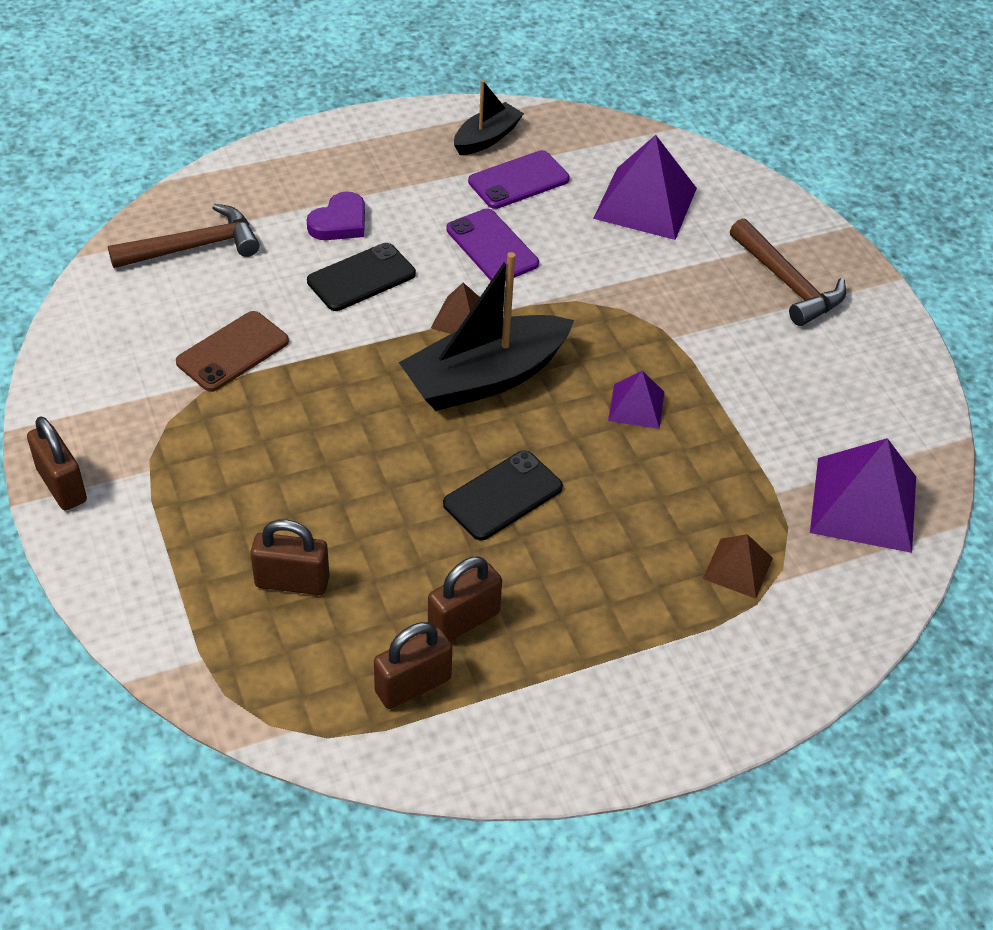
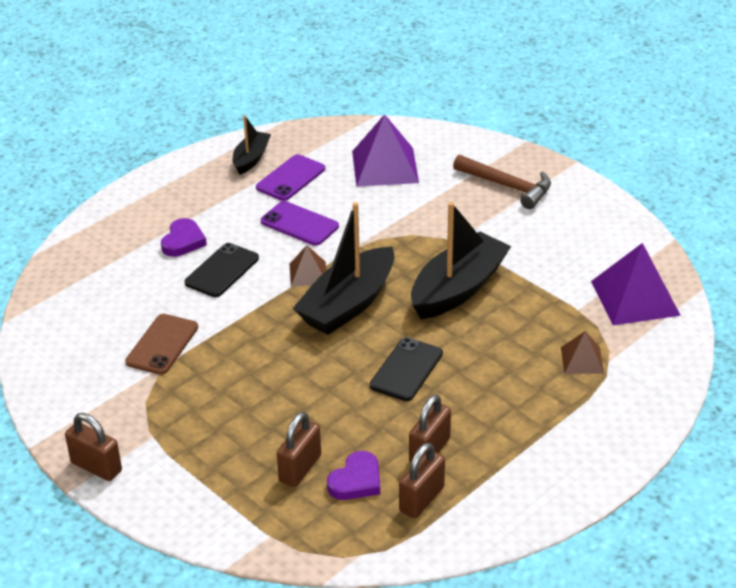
camera: 20 degrees left, 10 degrees down
(194, 247) = (88, 288): brown hammer -> none
(292, 582) = (300, 468): brown padlock -> brown padlock turned 45 degrees counterclockwise
(349, 626) = (356, 480): none -> purple heart
(636, 406) = (458, 289): purple pyramid -> black boat

